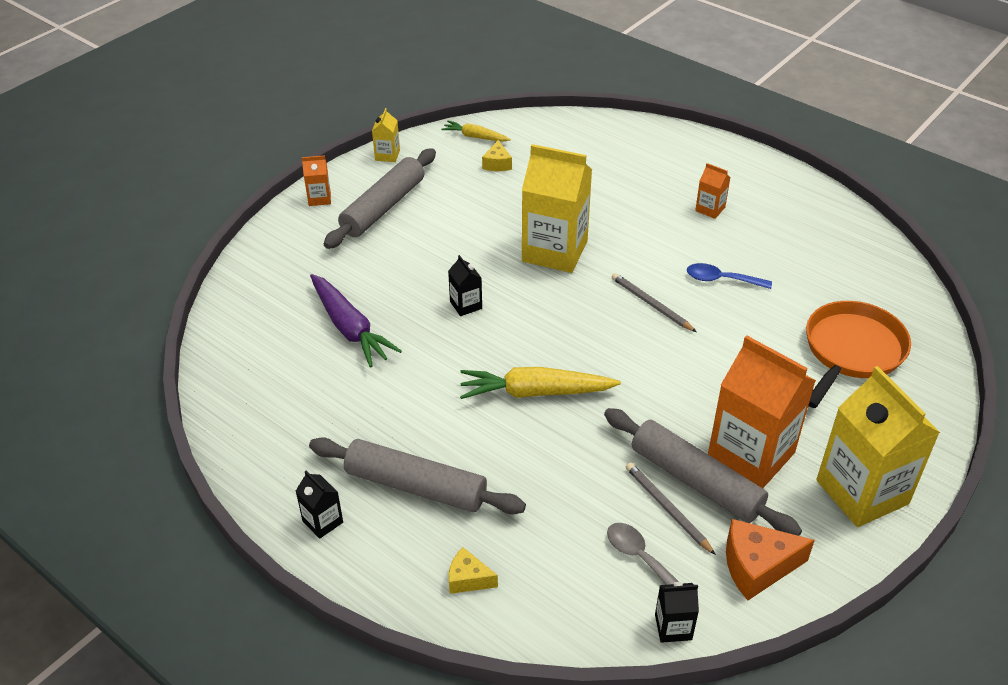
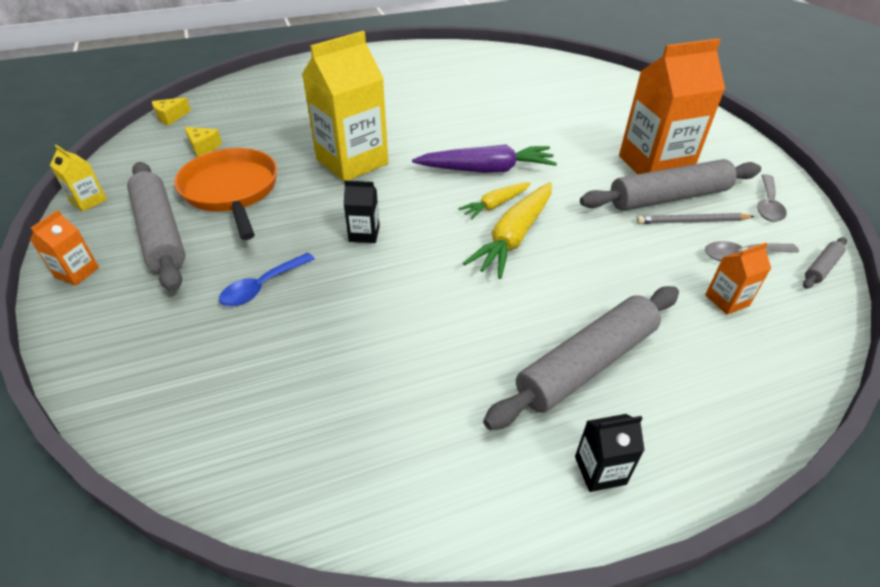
camera: 60 degrees left, 0 degrees up
(350, 328) = (311, 327): purple carrot -> purple carrot (486, 170)
(468, 579) = (732, 373): yellow cheese -> yellow cheese (170, 117)
(475, 137) = (150, 144): yellow carrot -> yellow carrot (495, 205)
(651, 304) = (463, 144): grey pencil -> none
(673, 627) = (821, 267): black carton -> grey rolling pin
(710, 209) = (389, 84): orange carton -> orange carton (727, 300)
(721, 280) = (467, 108): blue spoon -> blue spoon (262, 286)
(757, 566) = (768, 205): orange cheese -> grey spoon
(851, 351) = (581, 94): orange pan -> orange pan (231, 191)
(862, 492) = (712, 139): yellow carton -> none

